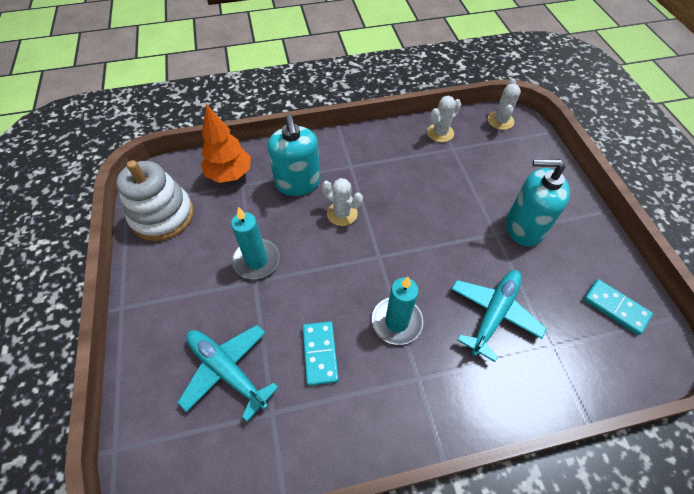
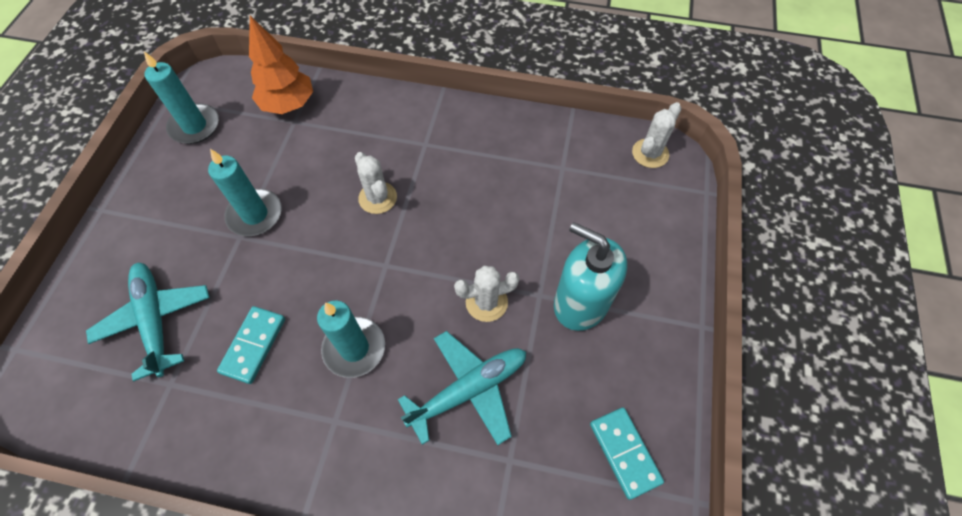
camera: 25 degrees right, 5 degrees up
(162, 216) = (195, 126): white stacking toy -> turquoise candle
(298, 183) = (353, 142): turquoise soap dispenser -> none
(440, 133) = (560, 141): white cactus -> white cactus (486, 302)

